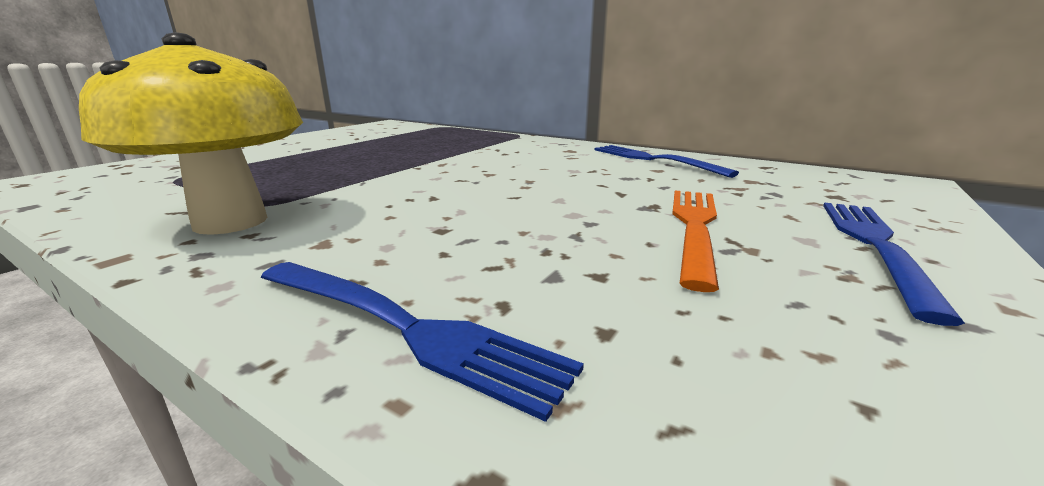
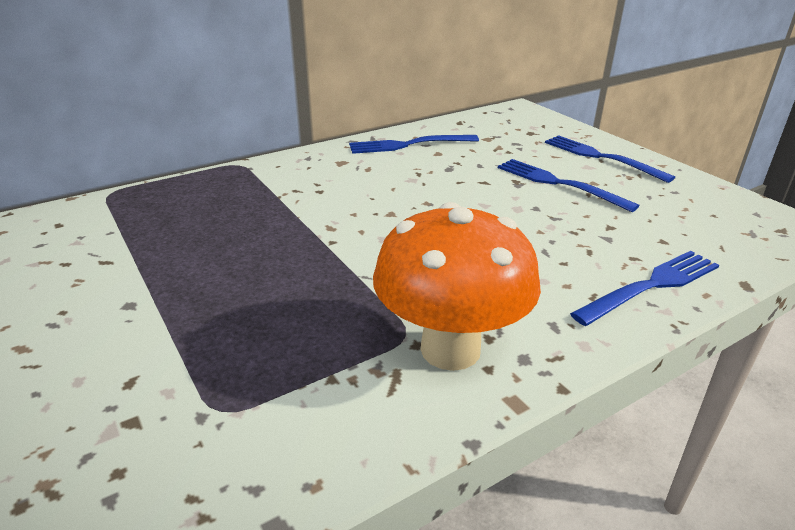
camera: 65 degrees left, 10 degrees up
(230, 222) = (450, 349): yellow mushroom -> orange mushroom
(694, 227) = (558, 183): orange fork -> blue fork

